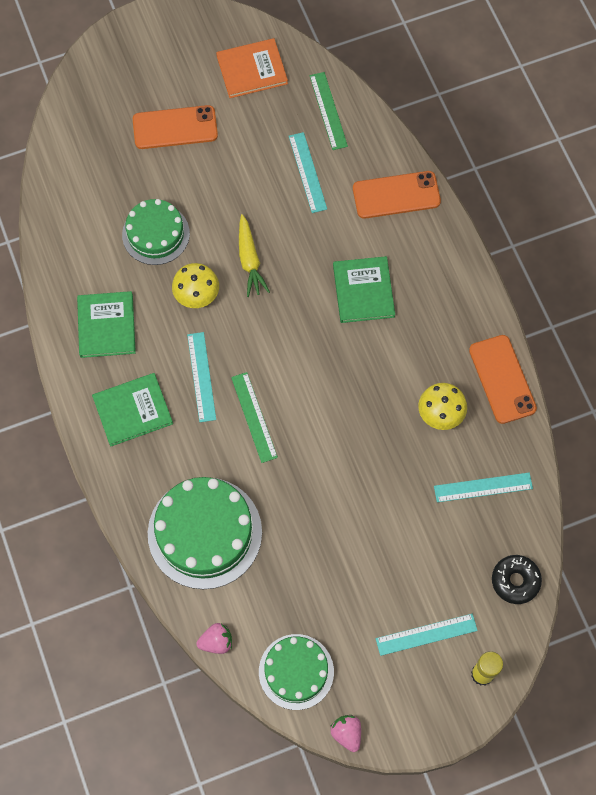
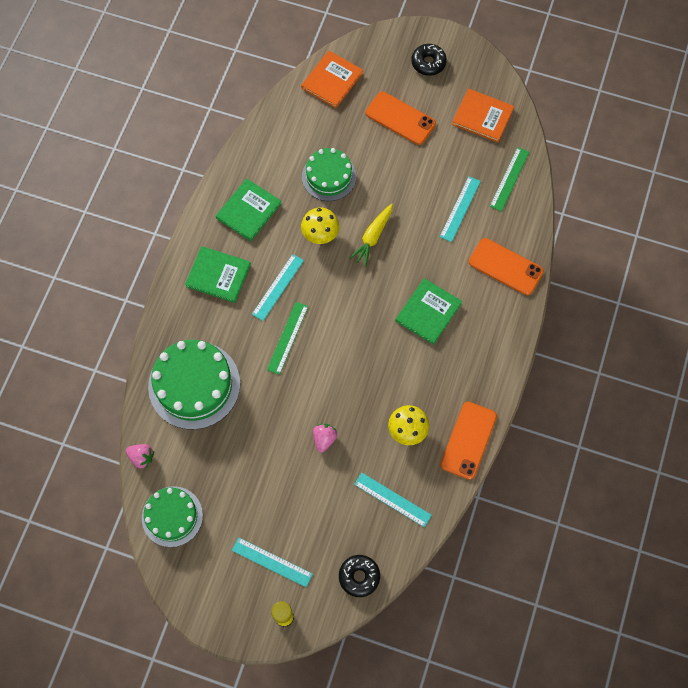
camera: 40 degrees right, 0 degrees up
(75, 139) = (332, 80): none -> orange book
(154, 55) = (428, 63): none -> black donut
(347, 733) = (168, 581): pink strawberry -> pink strawberry (324, 439)

